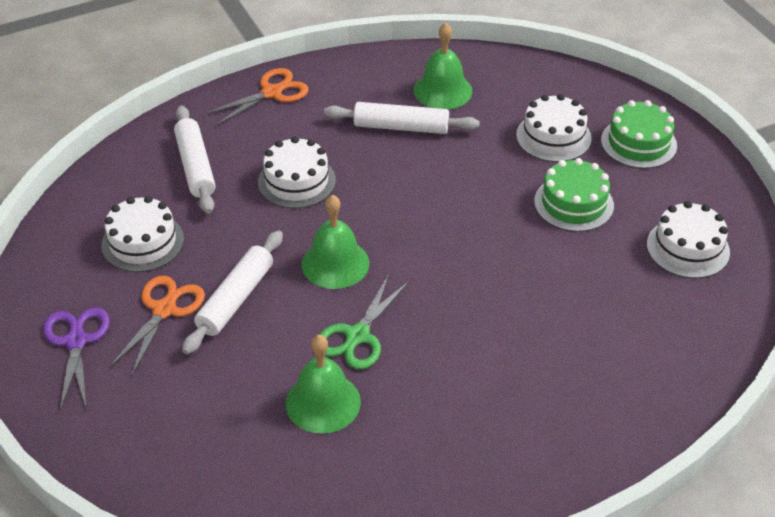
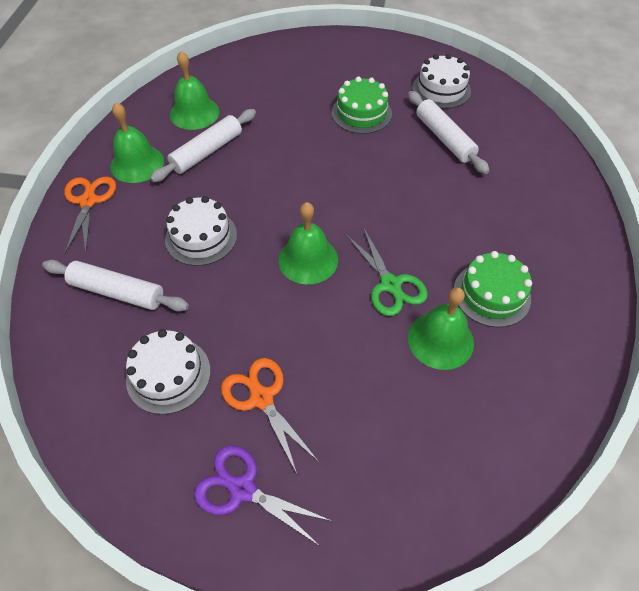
camera: 55 degrees left, 10 degrees up
(235, 299) = (291, 341): white rolling pin -> white rolling pin (444, 138)
(342, 94) = (137, 163): none -> green bell
(553, 137) = (294, 89): white cake -> none
(638, 143) = (336, 59): green cake -> green cake (491, 294)

